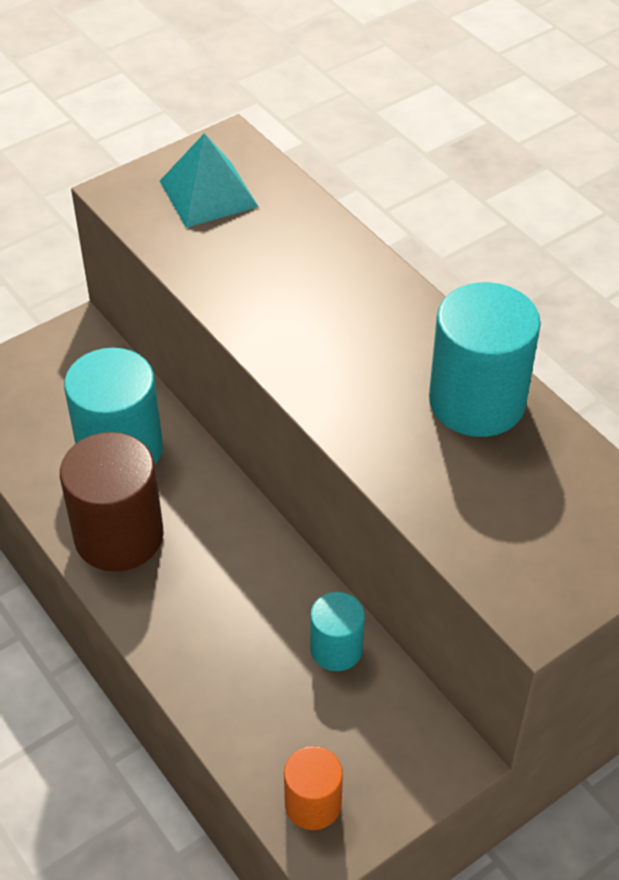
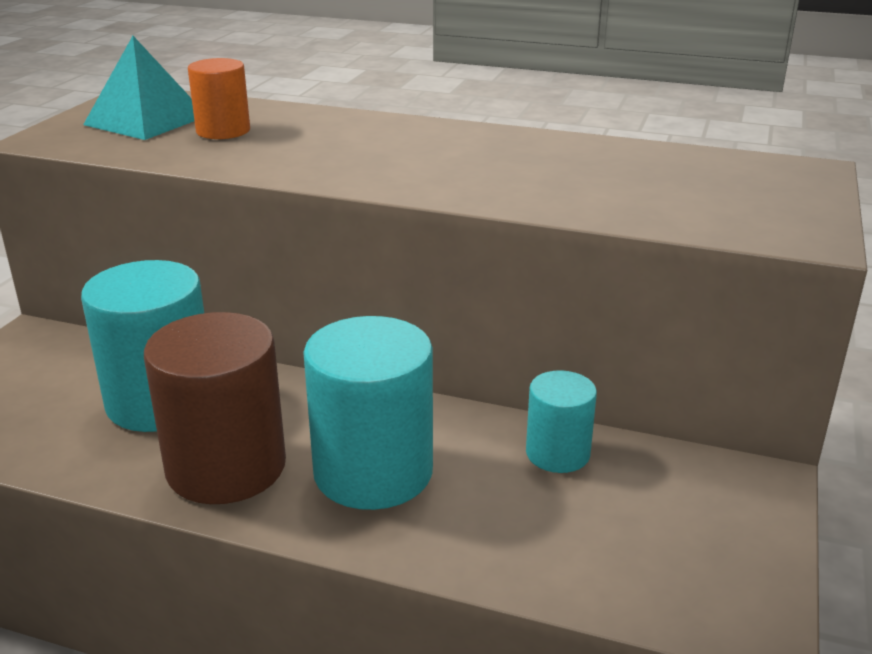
camera: 35 degrees left, 20 degrees down
(313, 804) = (692, 588): orange cylinder -> orange cylinder (223, 131)
(477, 401) = (558, 153): turquoise cylinder -> turquoise cylinder (373, 472)

